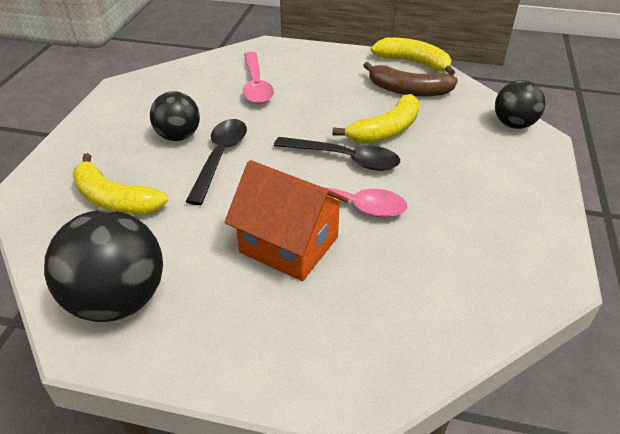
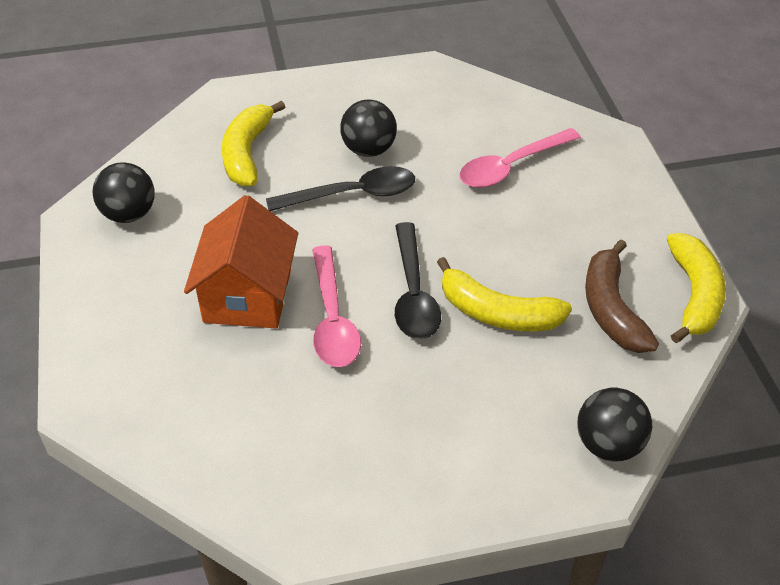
camera: 65 degrees right, 5 degrees up
(118, 300) = (129, 214): black ball -> black ball, size x0.62

